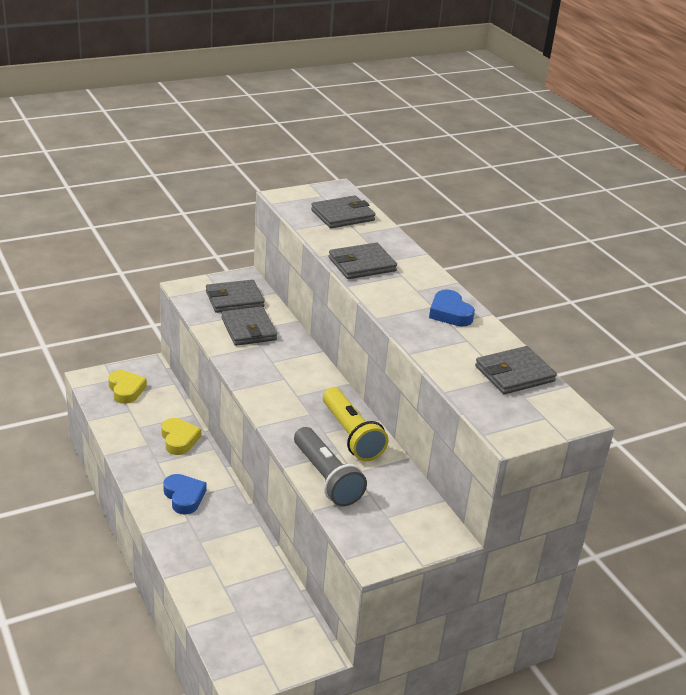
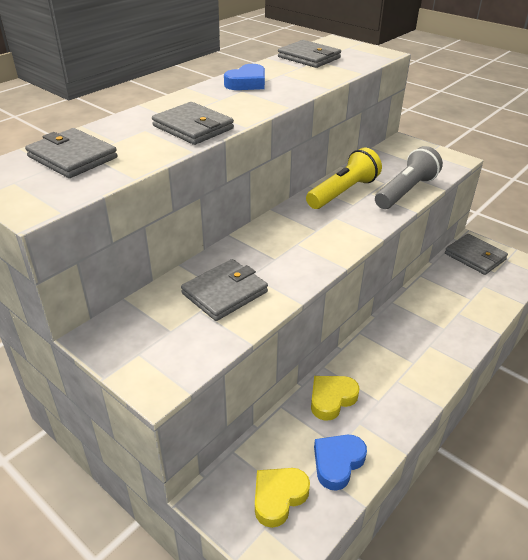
camera: 110 degrees left, 5 degrees up
(184, 497) = (406, 359): blue heart -> blue heart (337, 463)
(234, 299) = (161, 326): grey wallet -> grey wallet (475, 257)

